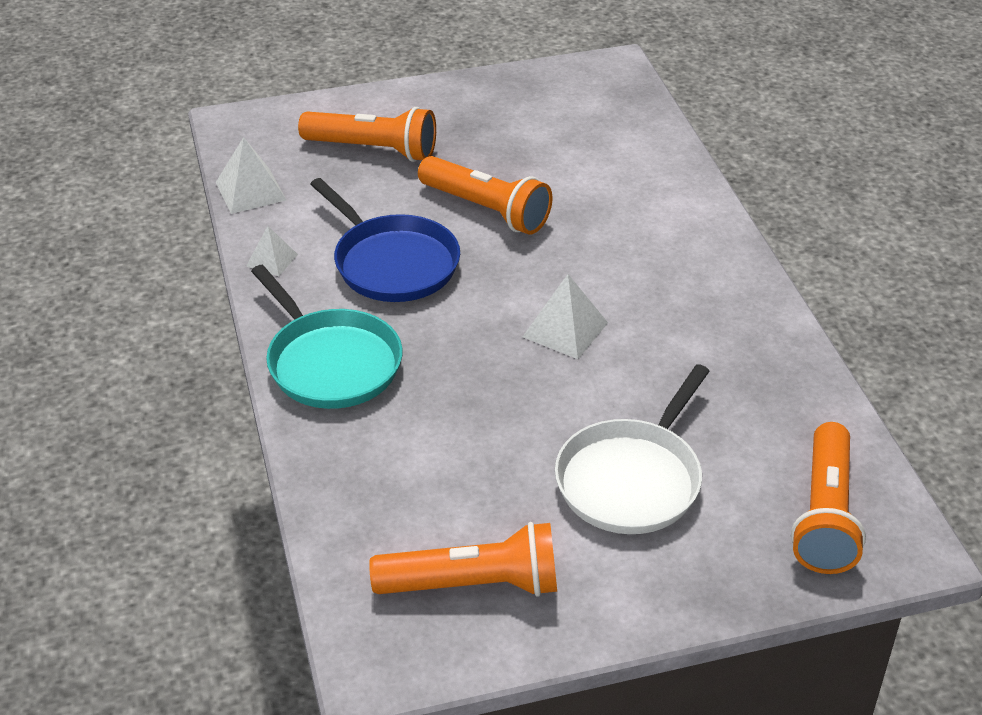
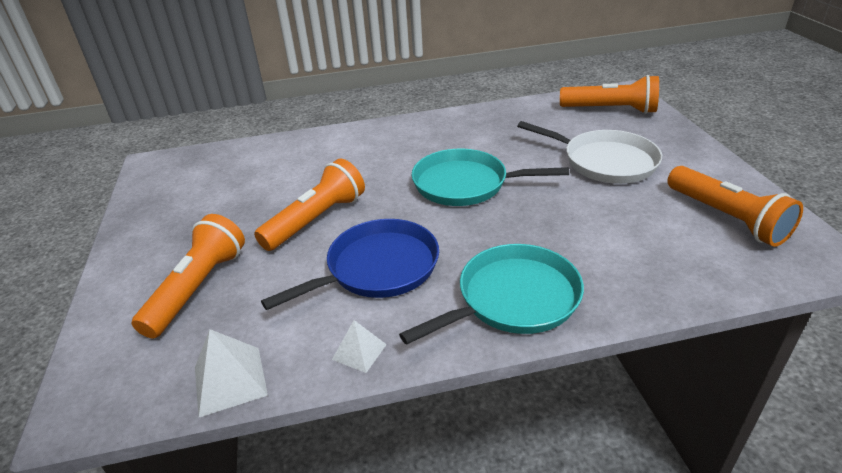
camera: 85 degrees left, 5 degrees down
(473, 584) = (726, 218): orange flashlight -> orange flashlight turned 150 degrees clockwise
(565, 329) = (465, 184): white pyramid -> turquoise pan

